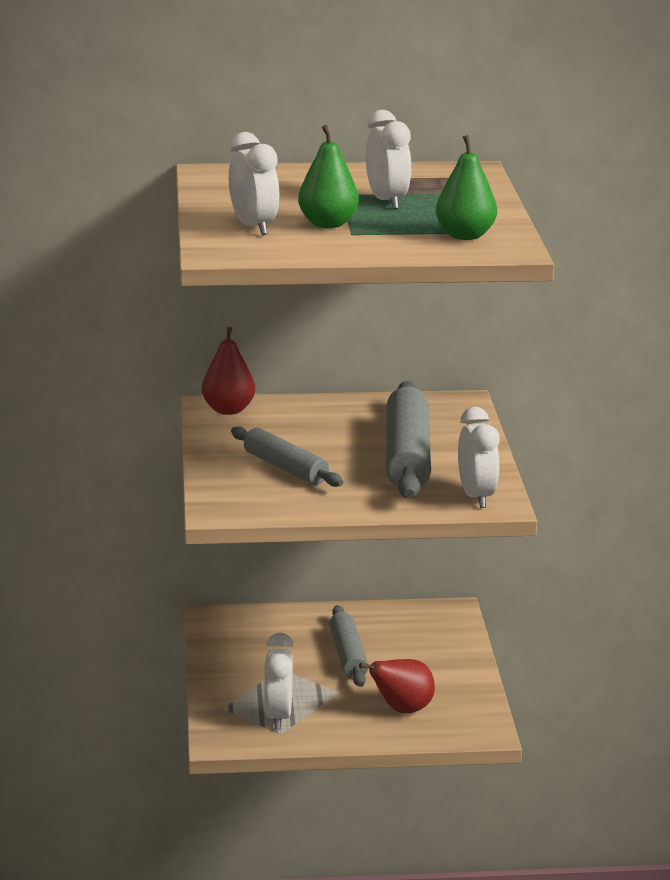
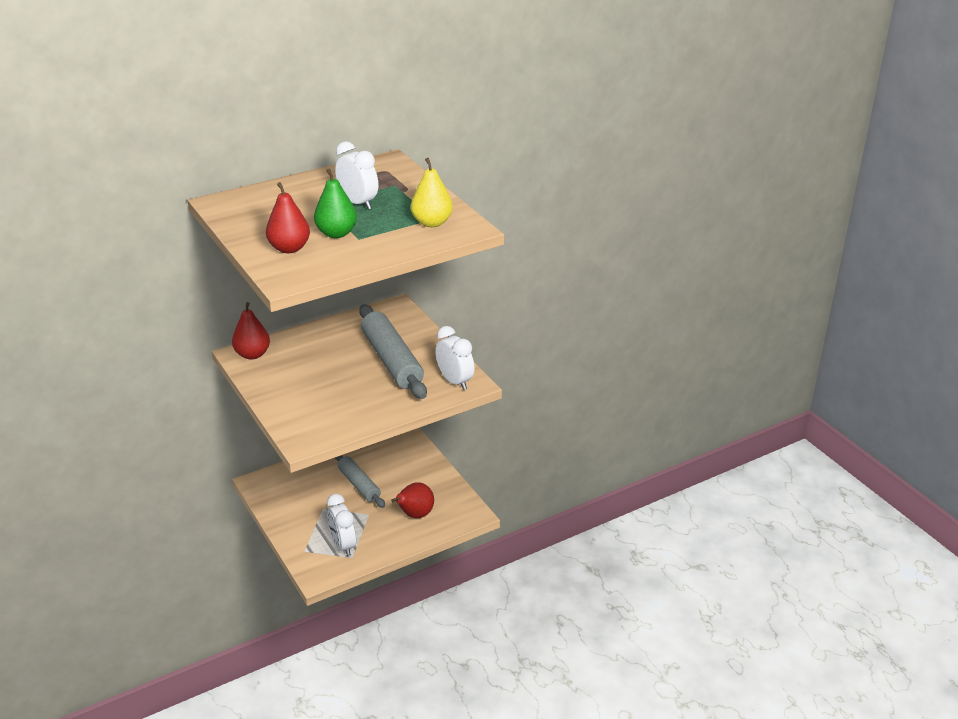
camera: 25 degrees left, 10 degrees up
(253, 227) = (289, 248): white clock -> red pear
(285, 468) = (322, 393): grey rolling pin -> none
(465, 236) = (432, 223): green pear -> yellow pear

